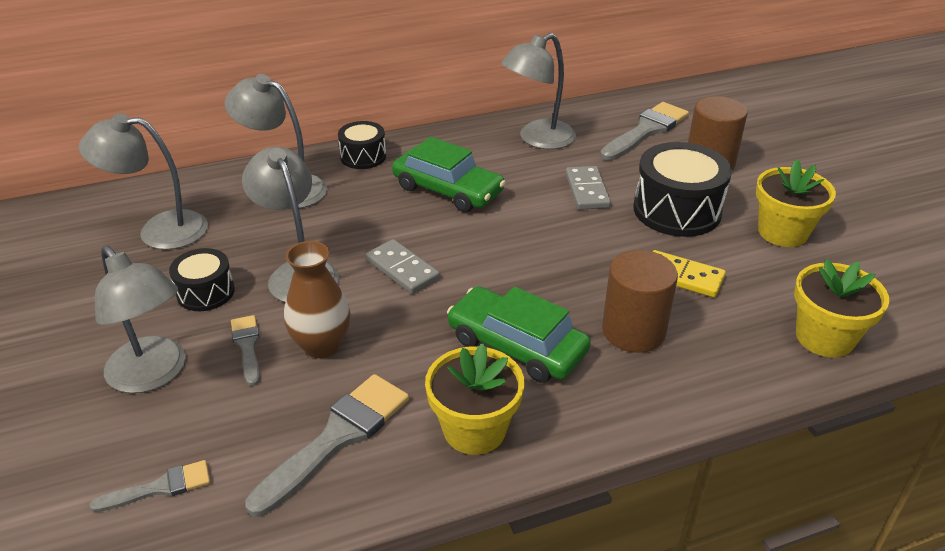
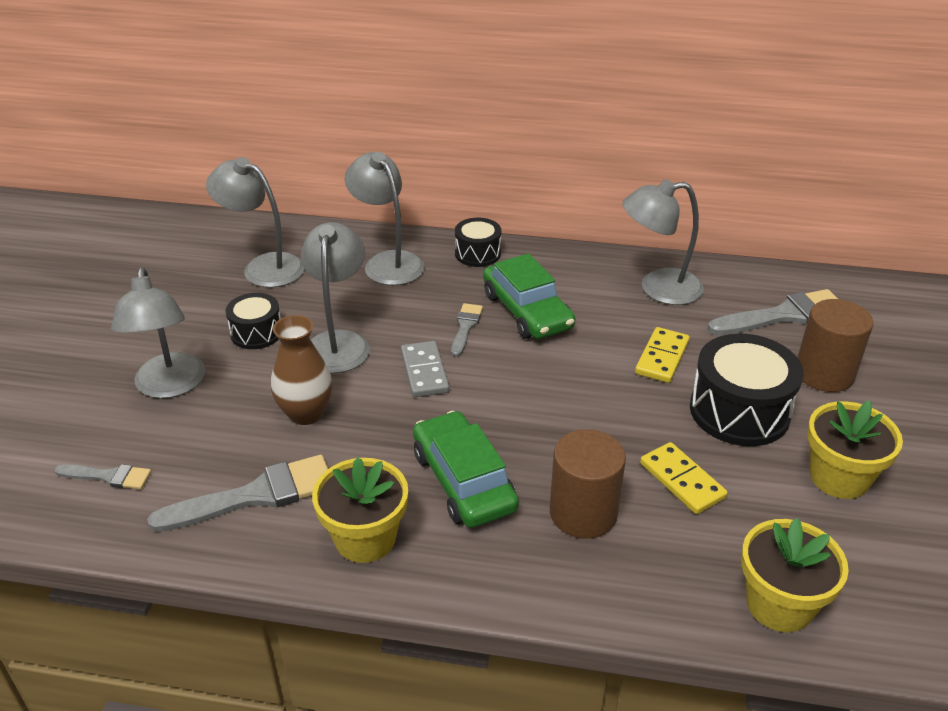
camera: 30 degrees right, 0 degrees up
(247, 346) = (251, 391): grey brush -> grey brush (465, 327)
(587, 190) = (662, 357): grey domino -> yellow domino

